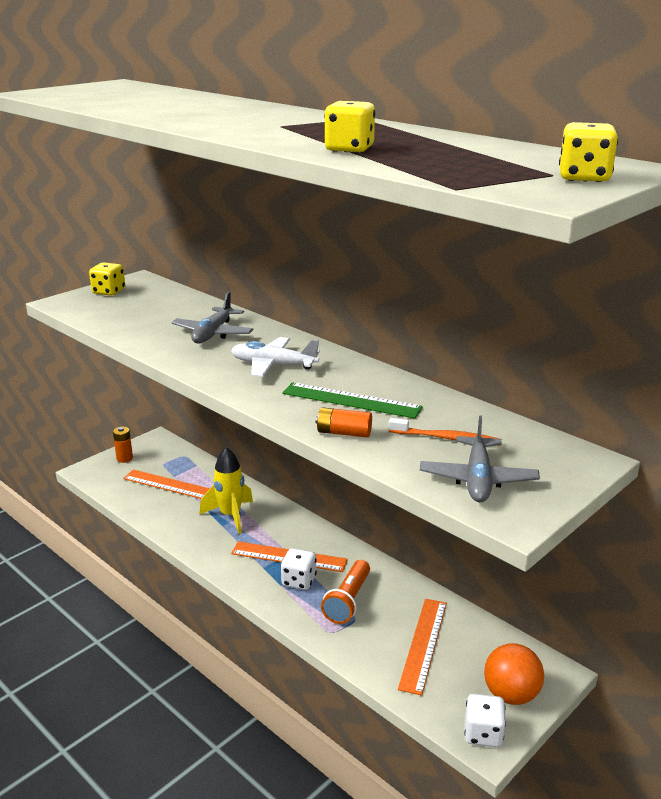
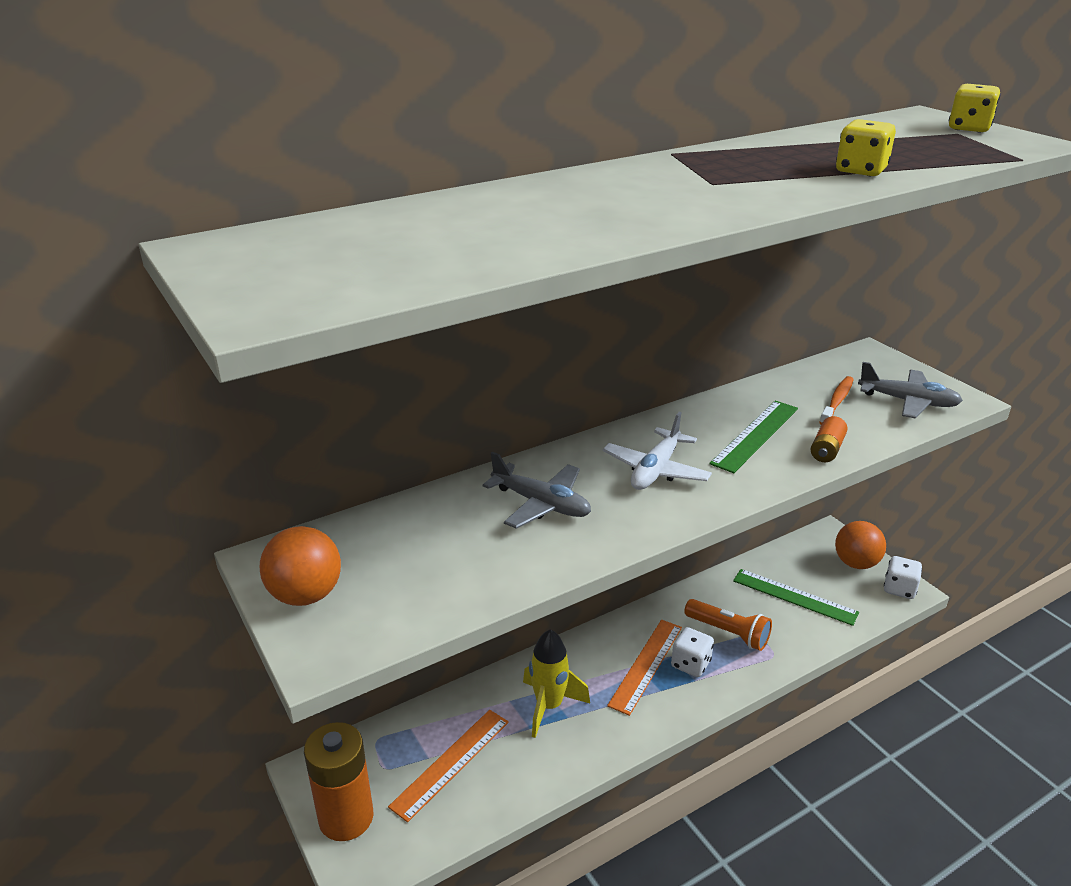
camera: 75 degrees left, 5 degrees up
(109, 292) = (306, 595): yellow dice -> orange ball
(124, 458) = (346, 817): orange battery -> orange battery, size x2.06
(423, 644) = (794, 596): orange ruler -> green ruler

